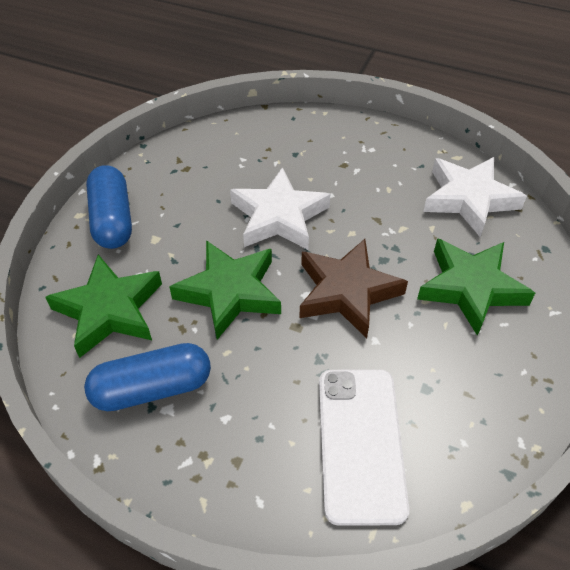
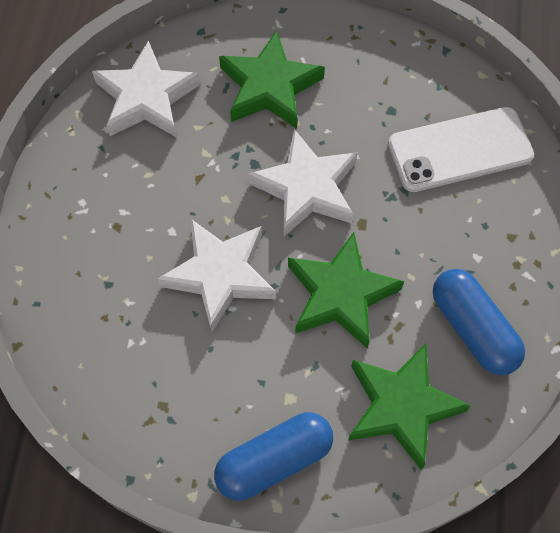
camera: 105 degrees left, 15 degrees up
(347, 292) = (306, 188): brown star -> white star

